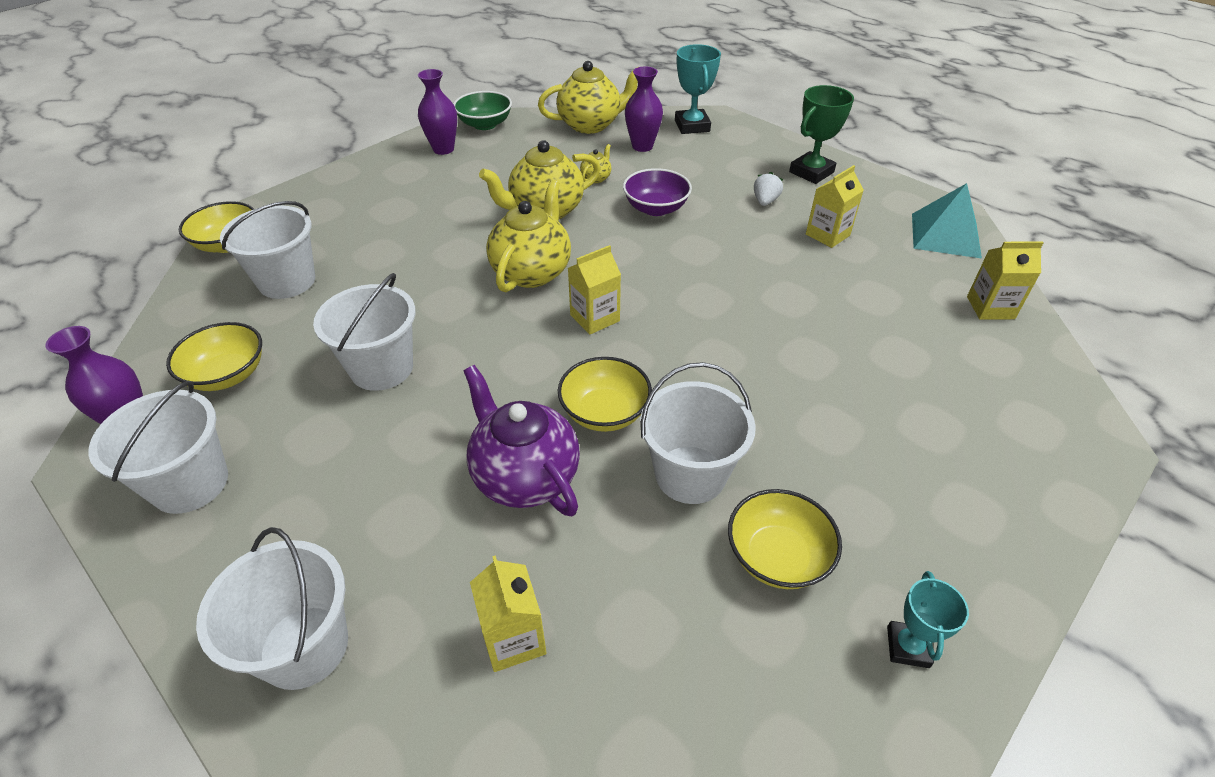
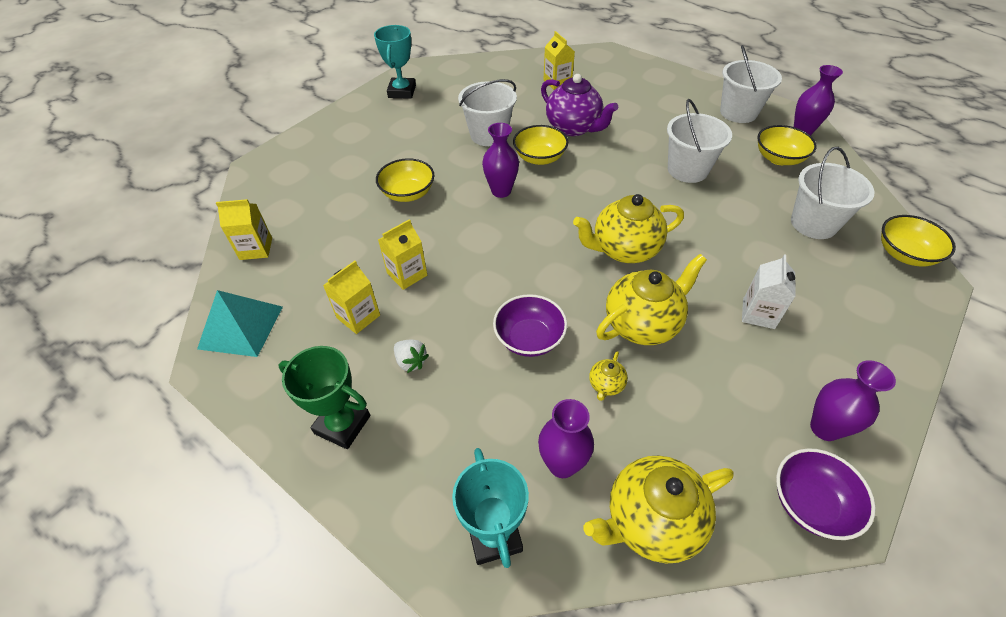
camera: 175 degrees right, 5 degrees up
(304, 646) = (636, 75): white bucket -> none
(431, 210) = (758, 313): none -> white carton
(485, 124) = (810, 503): green bowl -> purple bowl
(532, 272) = (624, 249): yellow teapot -> yellow teapot turned 60 degrees clockwise
(595, 318) = (561, 214): yellow carton -> yellow carton (407, 274)
(673, 358) = (501, 191): none -> purple vase
(765, 201) = (411, 361): white strawberry -> white strawberry turned 60 degrees counterclockwise
(777, 556) = (449, 111): yellow bowl -> yellow bowl (408, 193)
(811, 172) = (342, 424): green trophy -> green trophy turned 75 degrees clockwise
(907, 647) = (402, 92): turquoise trophy -> turquoise trophy, size x1.61

